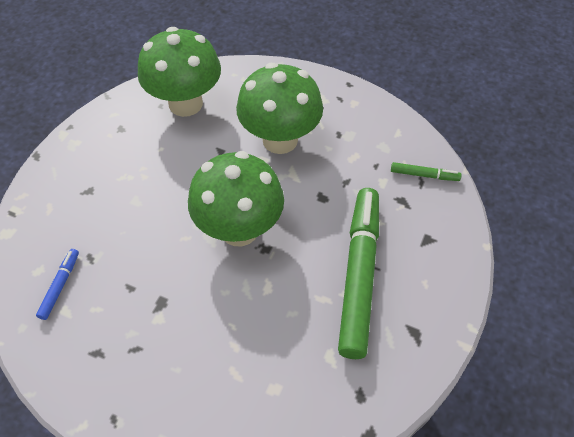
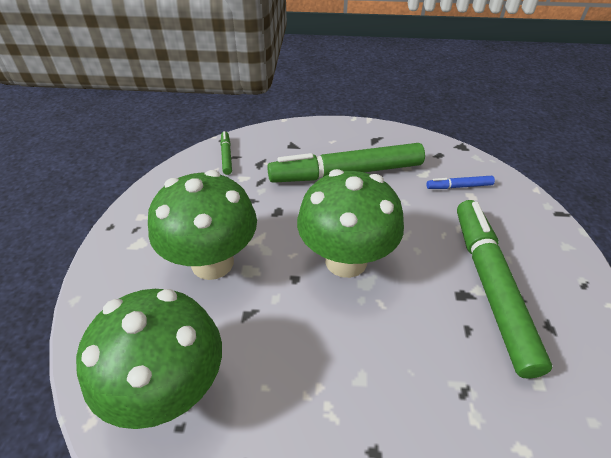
camera: 110 degrees left, 10 degrees down
(60, 286) = (520, 407): blue marker -> blue marker (459, 186)
(156, 330) = (490, 287): none -> green marker

